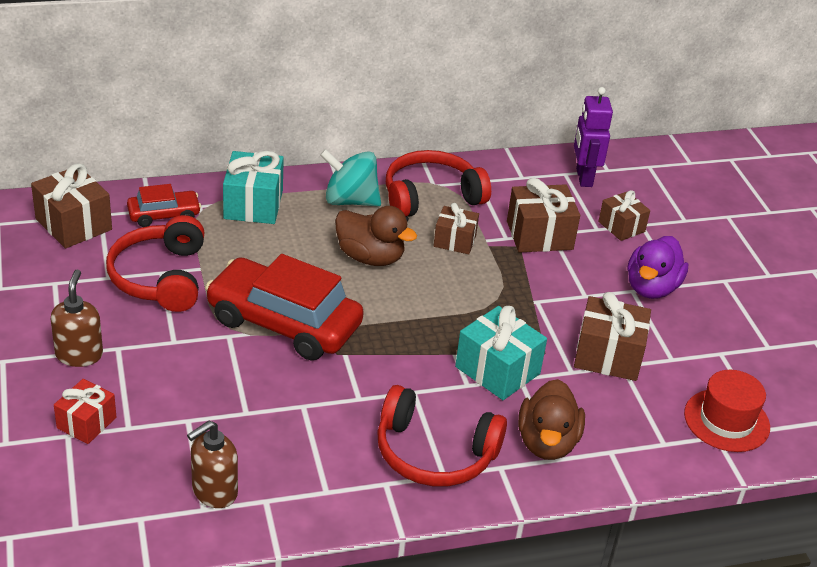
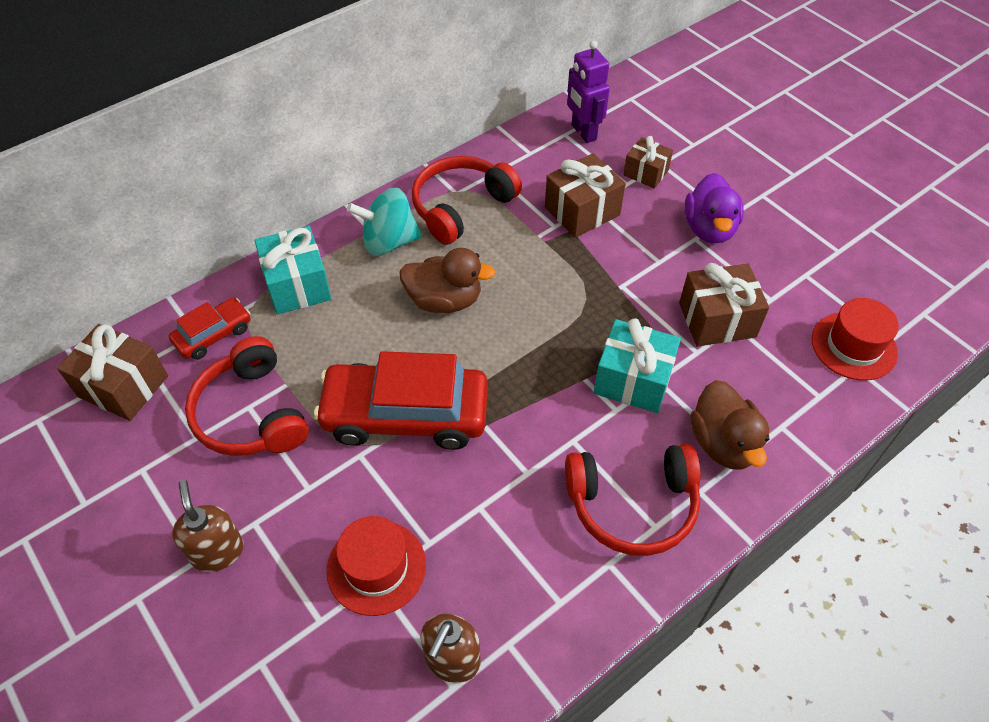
camera: 20 degrees left, 15 degrees up
(86, 423) = (272, 637): red gift -> none
(194, 411) = (376, 567): none -> red hat
(454, 241) = (511, 248): brown gift -> none

